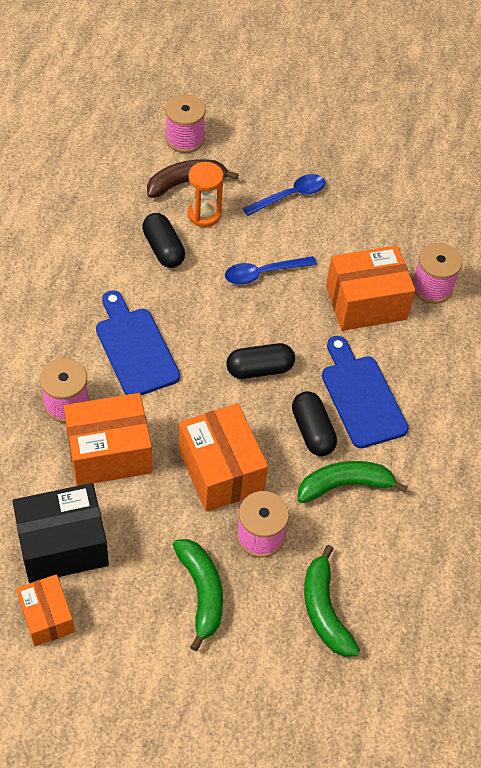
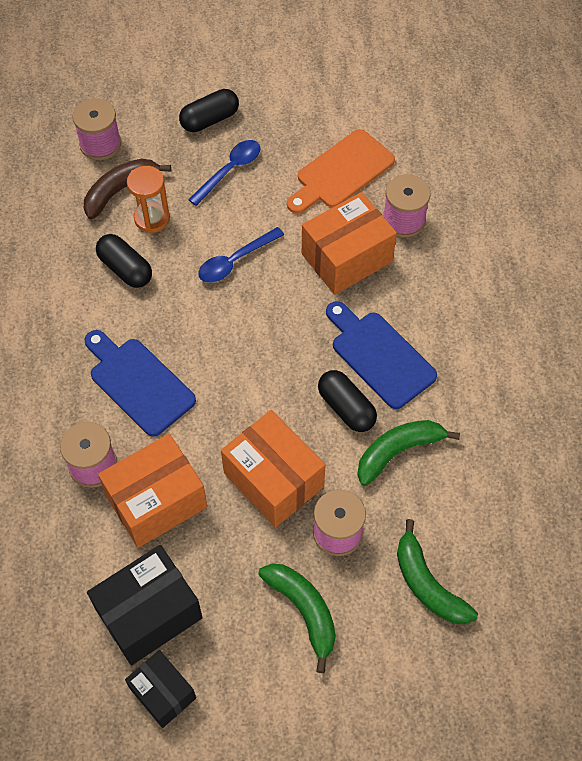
camera: 15 degrees left, 5 degrees up
(47, 617) = (162, 693): orange box -> black box
(259, 369) = (270, 362): black capsule -> black capsule (210, 119)
(391, 228) = (341, 172): none -> orange cutting board

